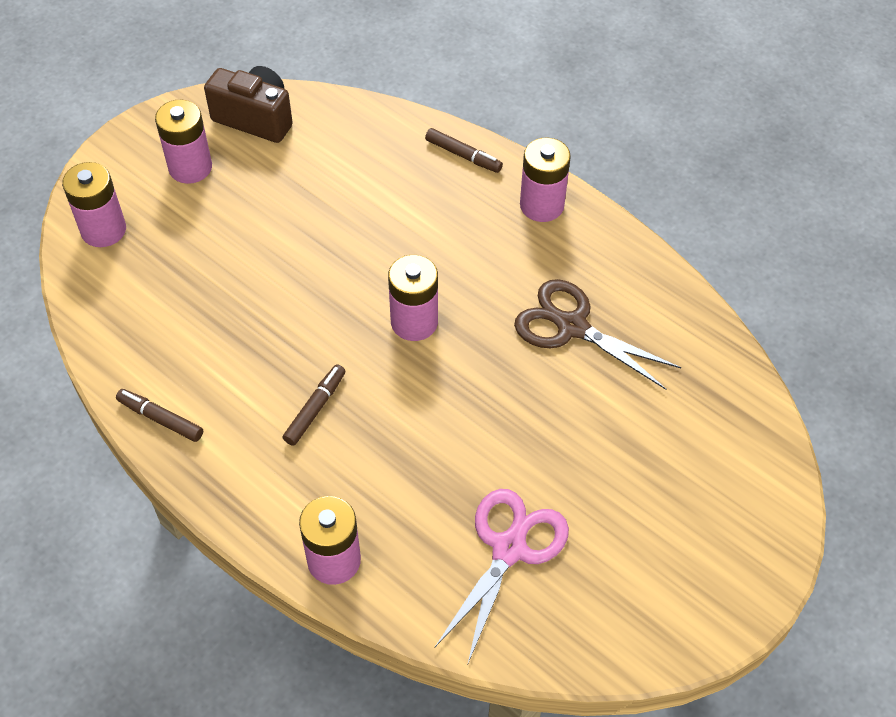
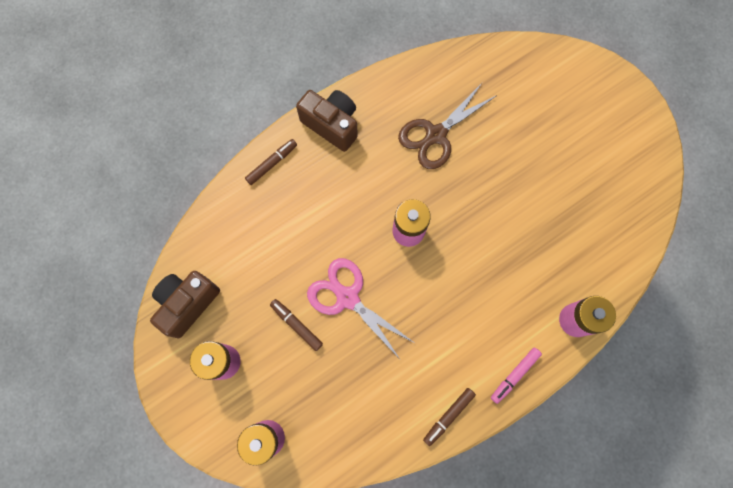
camera: 75 degrees left, 20 degrees up
(233, 491) = (514, 375): none -> pink marker
(315, 408) = (462, 310): brown marker -> brown marker (296, 325)
(509, 549) = (585, 215): pink scissors -> pink scissors (347, 298)
(541, 205) = (332, 125): pink battery -> brown camera

